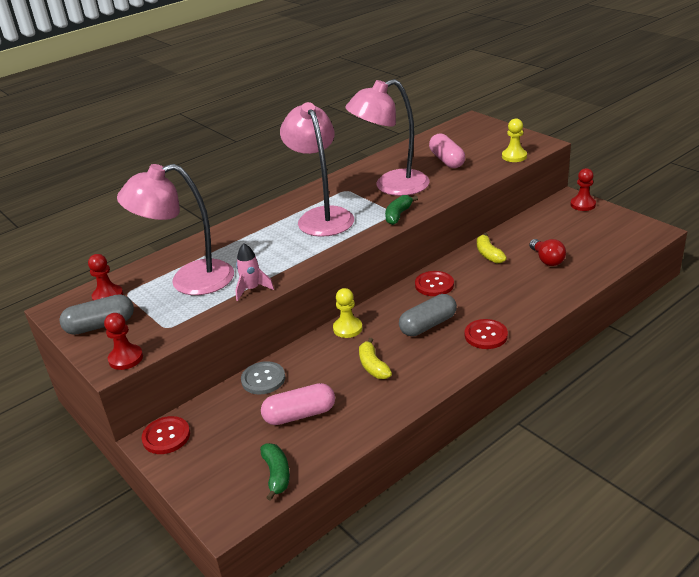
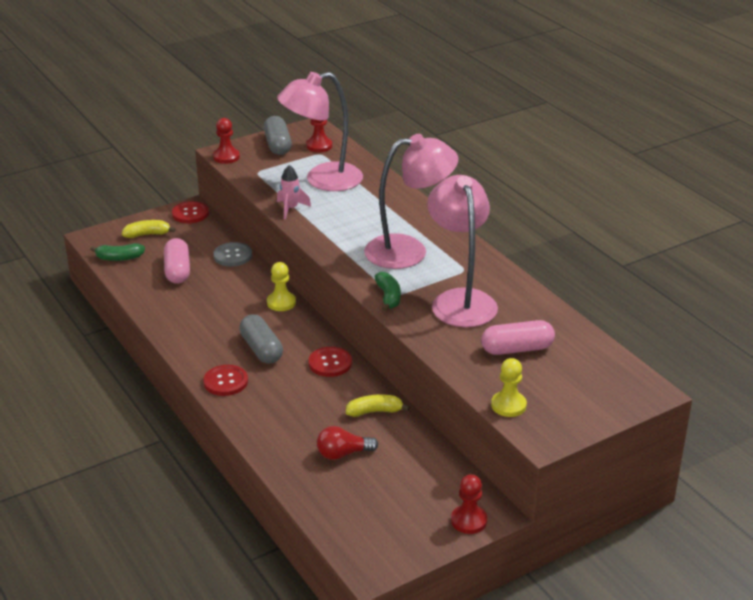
camera: 95 degrees right, 0 degrees up
(189, 281) = (322, 180): pink lamp -> pink lamp turned 105 degrees counterclockwise
(373, 366) = (217, 311): yellow banana -> yellow banana (147, 234)
(398, 215) = (388, 297): green banana -> green banana turned 45 degrees clockwise

